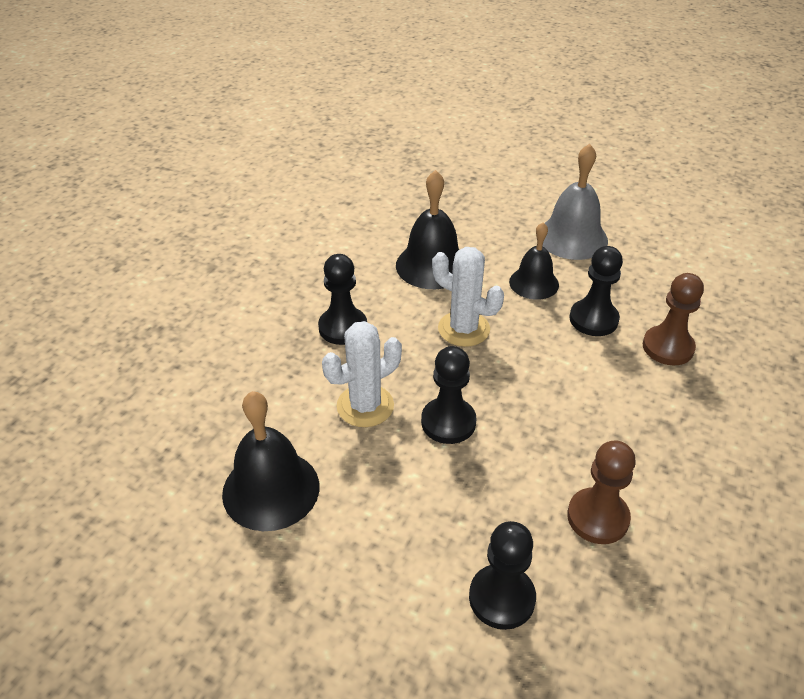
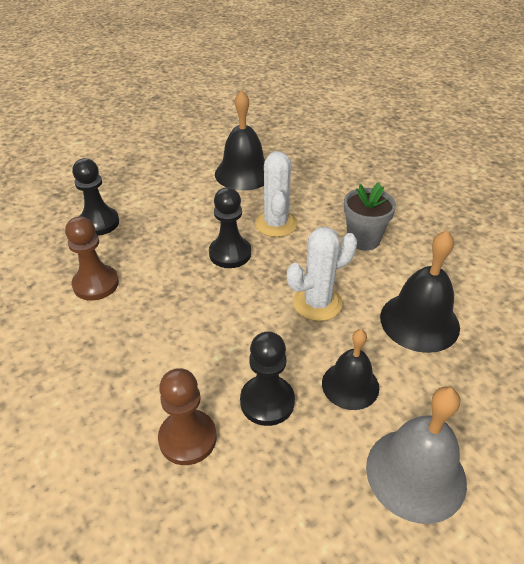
camera: 120 degrees right, 0 degrees up
(343, 327) = (363, 239): black pawn -> grey flower pot

